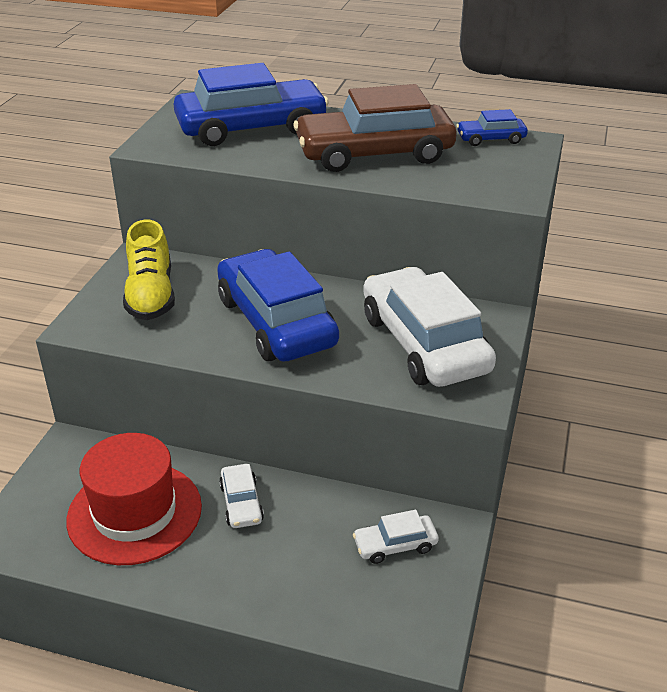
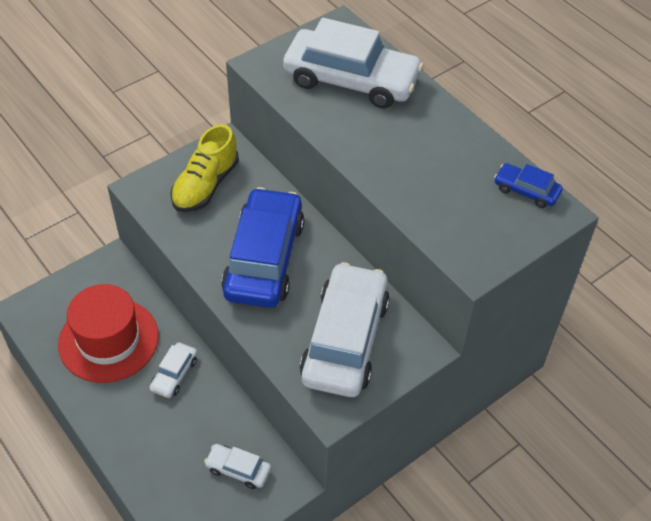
camera: 35 degrees right, 15 degrees up
(251, 128) = (351, 80): blue car -> white car
(374, 153) = (414, 158): brown car -> none

